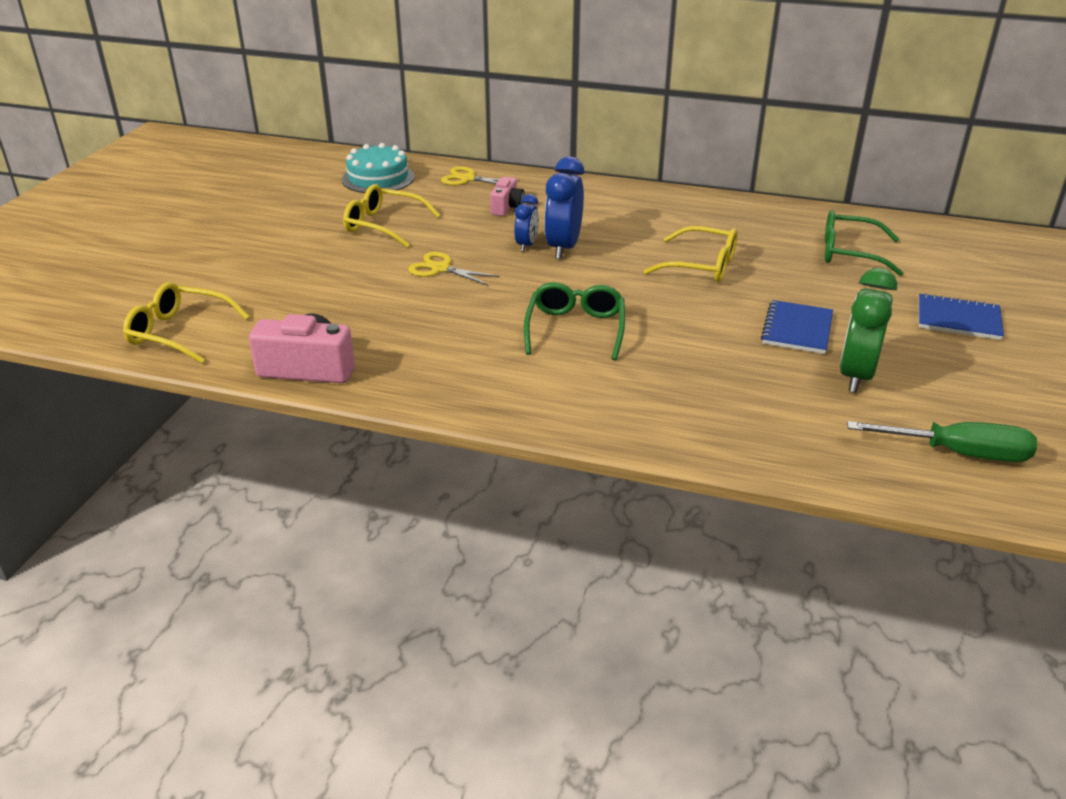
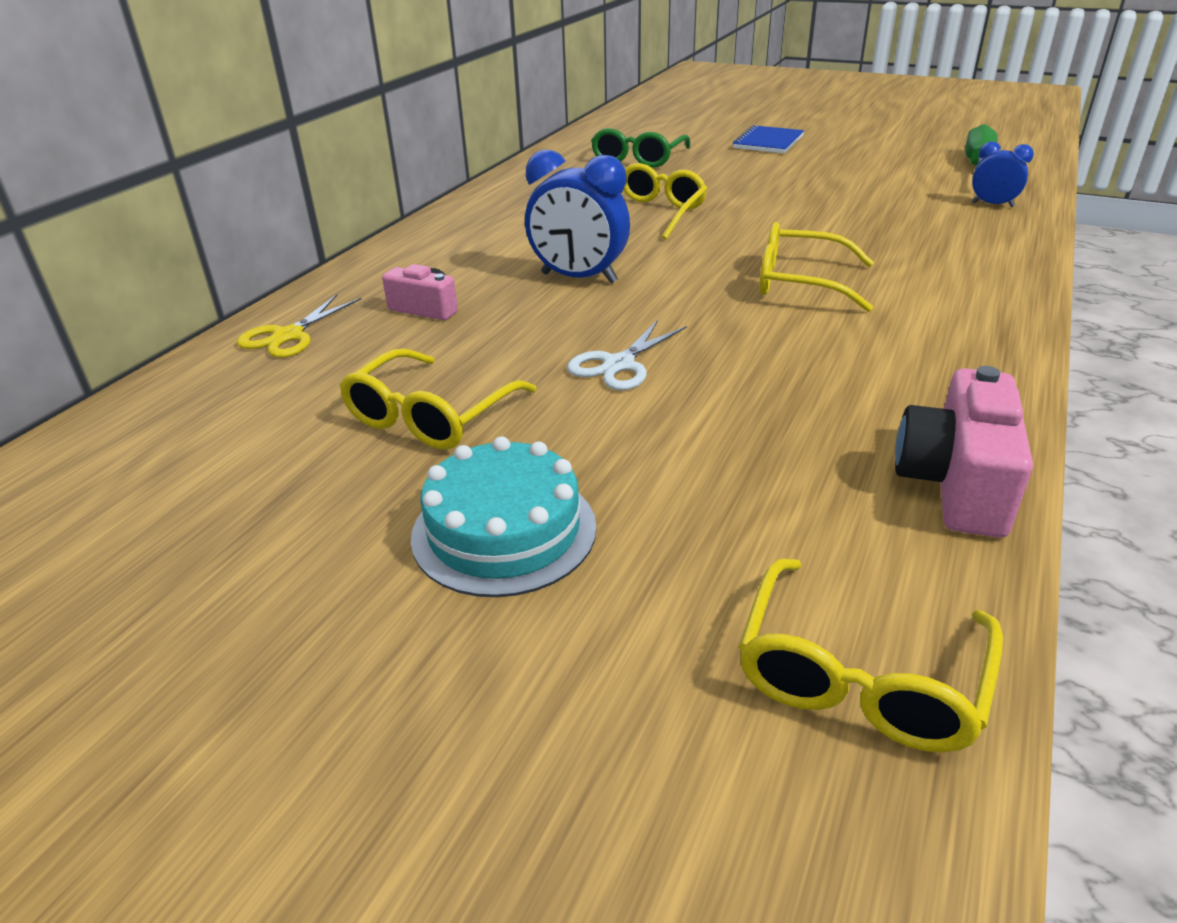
camera: 80 degrees left, 0 degrees up
(378, 178) = (203, 424): turquoise cake -> turquoise cake (504, 531)
(441, 268) = (619, 364): yellow scissors -> white scissors
(527, 245) = (562, 300): blue clock -> blue clock (992, 205)
(575, 329) = (800, 282): green glasses -> yellow glasses
(797, 329) = (790, 190): blue notebook -> none
(855, 375) = (871, 180): green clock -> none

